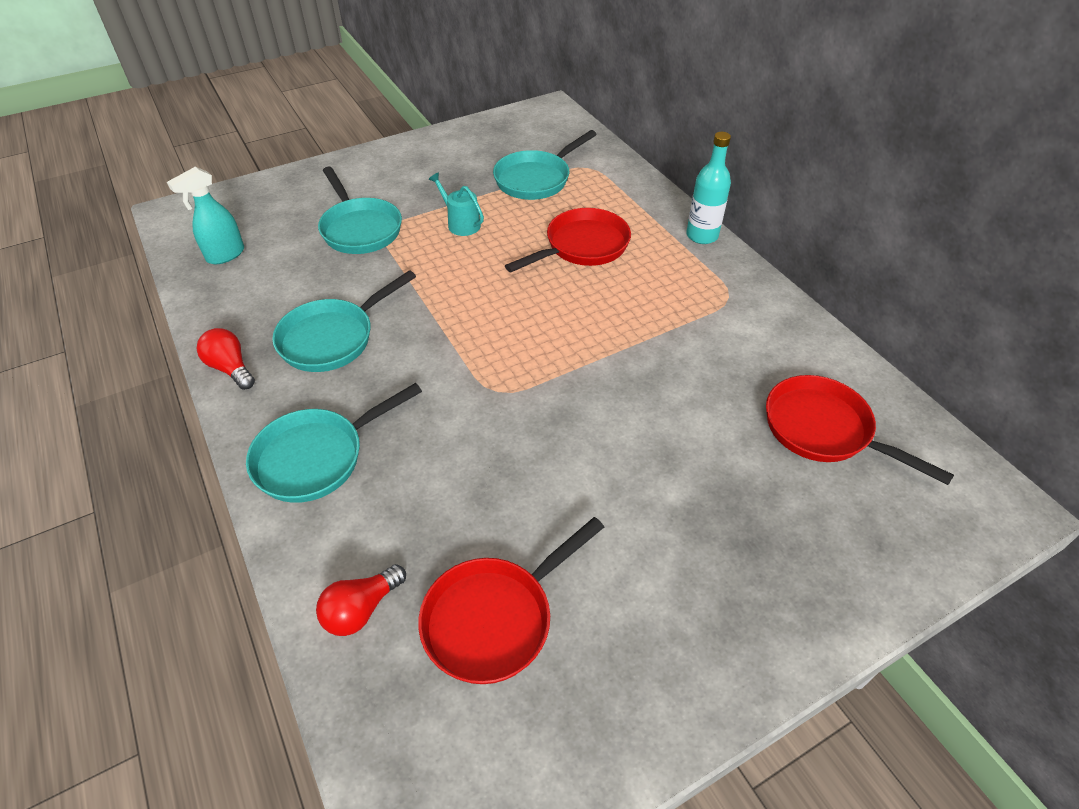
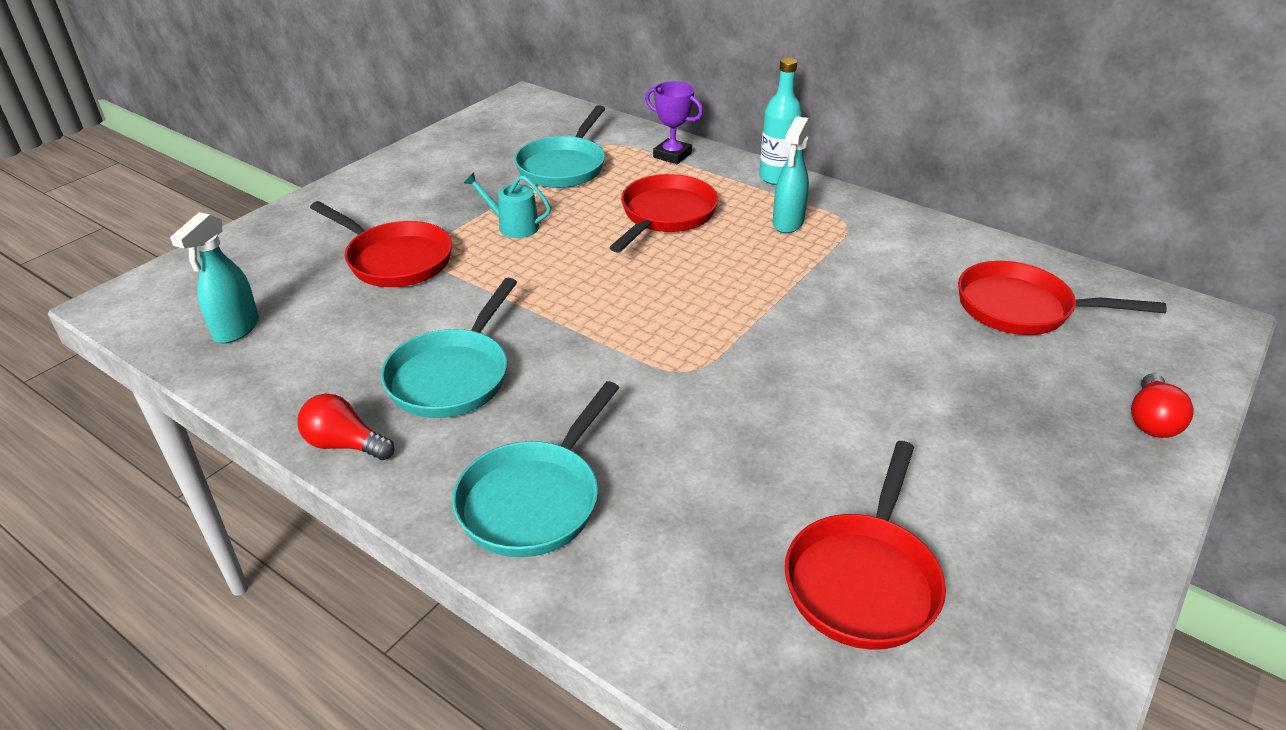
camera: 25 degrees left, 10 degrees down
(360, 229) = (395, 260): turquoise pan -> red pan
(361, 609) = (715, 629): red light bulb -> red light bulb (1151, 420)
(629, 191) = (672, 155): none -> purple trophy
(678, 282) = (787, 223): none -> turquoise spray bottle

